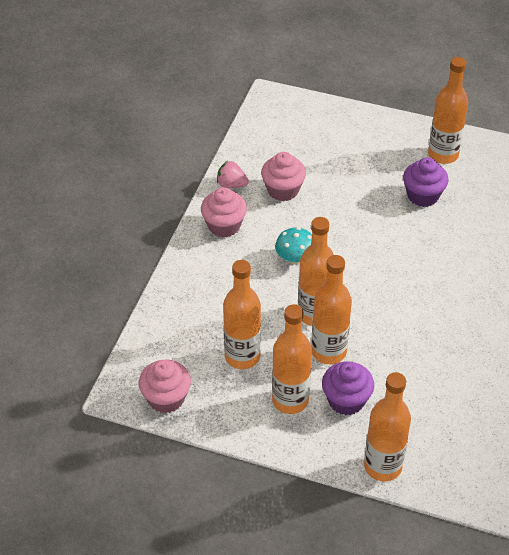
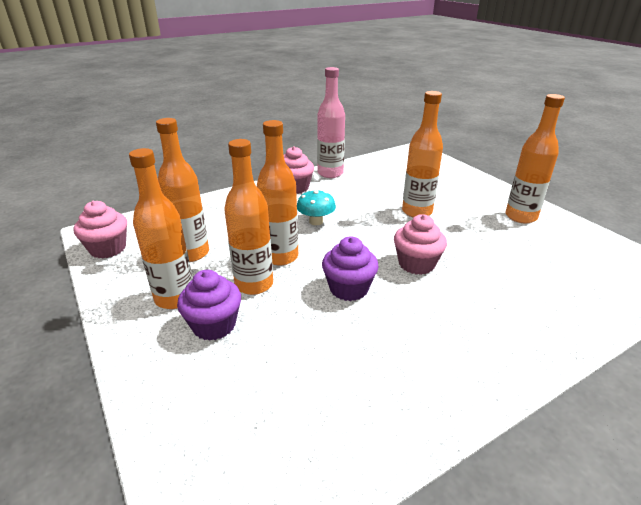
camera: 40 degrees right, 15 degrees down
(231, 184) = (330, 173): pink strawberry -> pink bottle
(283, 190) = (361, 187): pink cupcake -> pink cupcake (416, 264)
(382, 466) = (157, 402): orange bottle -> orange bottle (417, 212)
(423, 195) = (472, 231): purple cupcake -> purple cupcake (349, 288)

